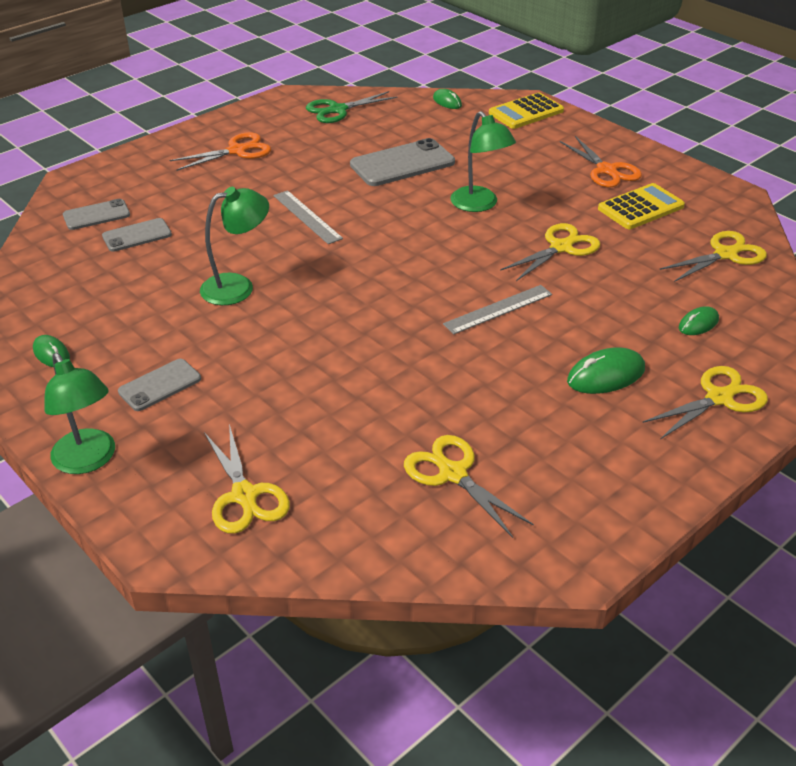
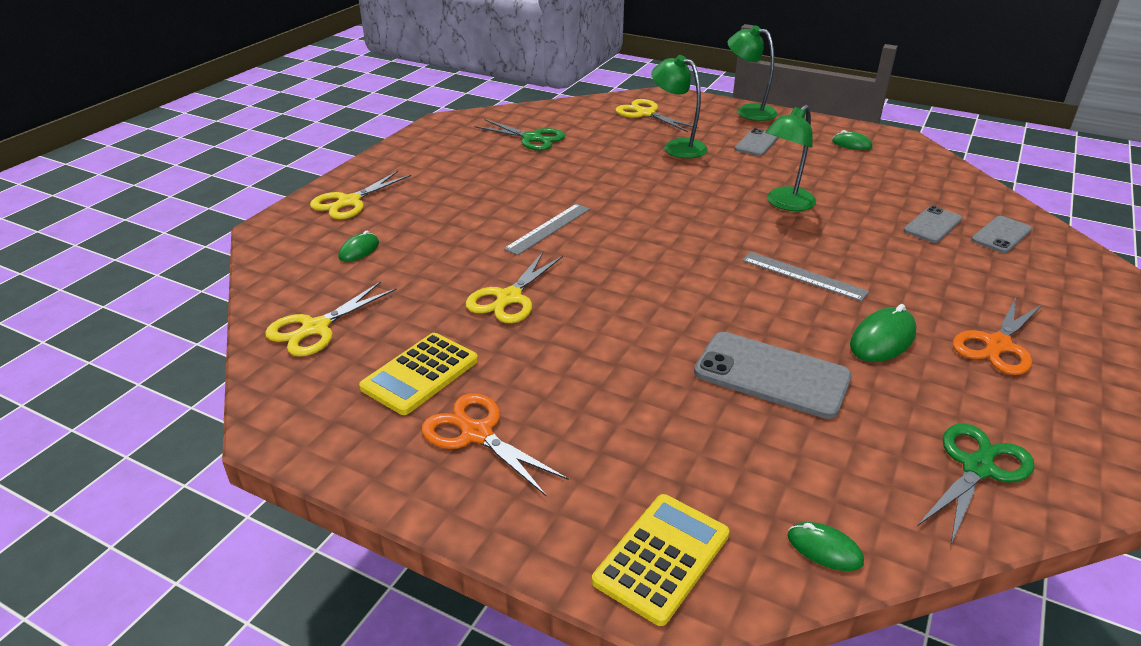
camera: 160 degrees right, 5 degrees down
(402, 163) = (771, 375): grey phone -> grey phone turned 75 degrees clockwise
(453, 474) = (532, 138): yellow scissors -> green scissors
(479, 205) = (628, 332): green lamp -> green lamp (677, 146)
(606, 375) = (441, 200): green mouse -> green mouse (882, 339)

